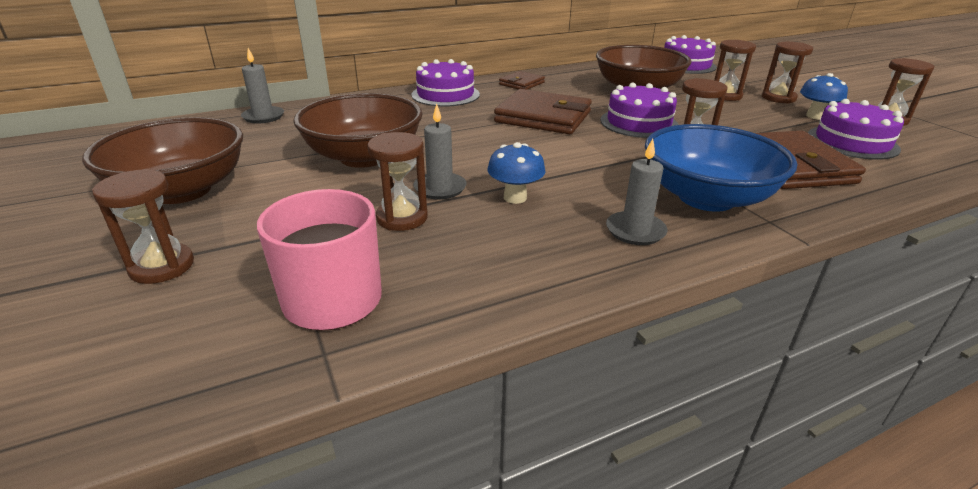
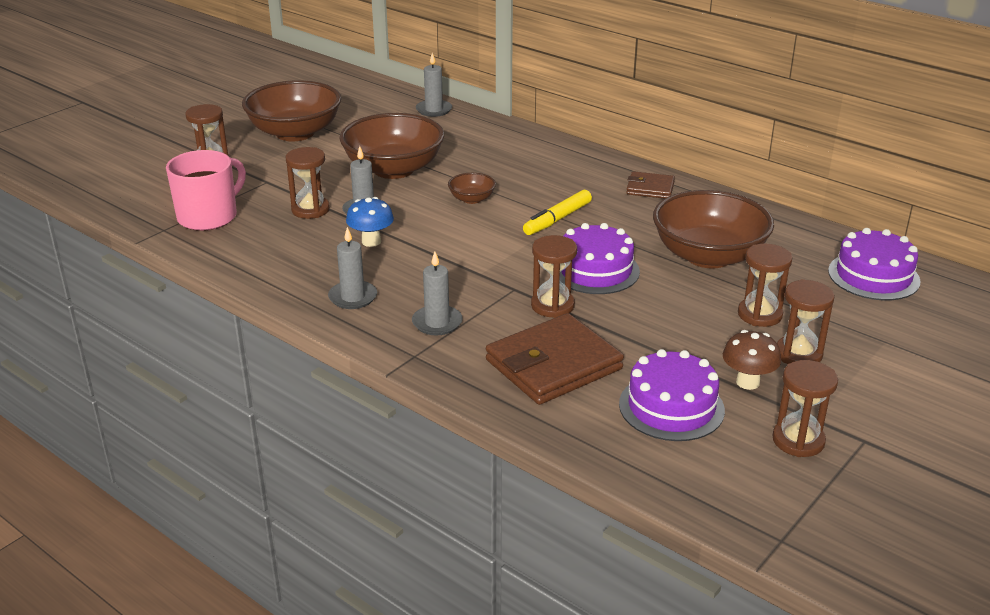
camera: 65 degrees right, 0 degrees up
(445, 94) = (568, 161): purple cake -> none
(472, 138) = (472, 199): none -> brown bowl
(543, 117) = (557, 219): brown wallet -> yellow marker
(706, 198) = (437, 323): blue bowl -> grey candle
(815, 116) = (747, 382): blue mushroom -> brown mushroom

